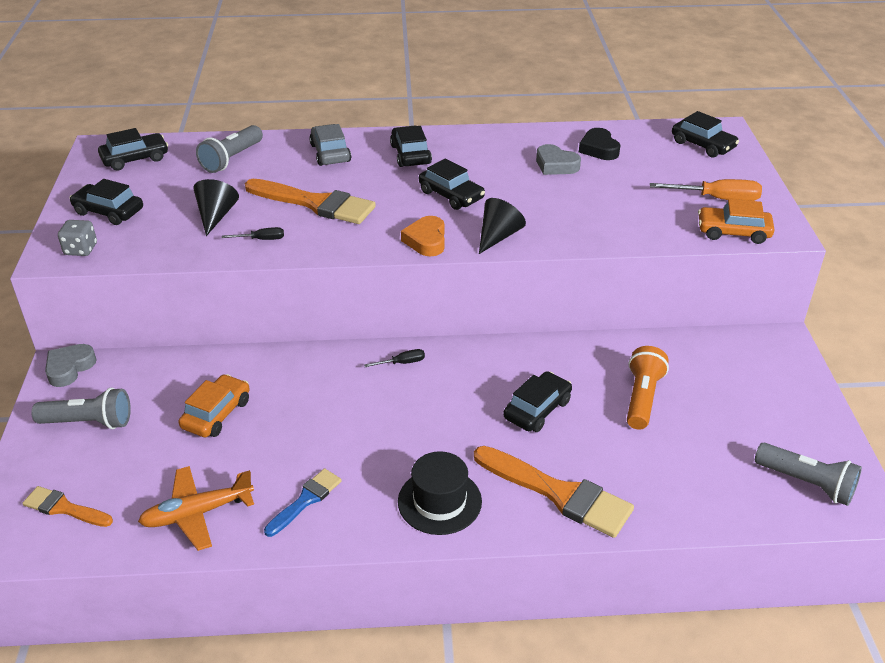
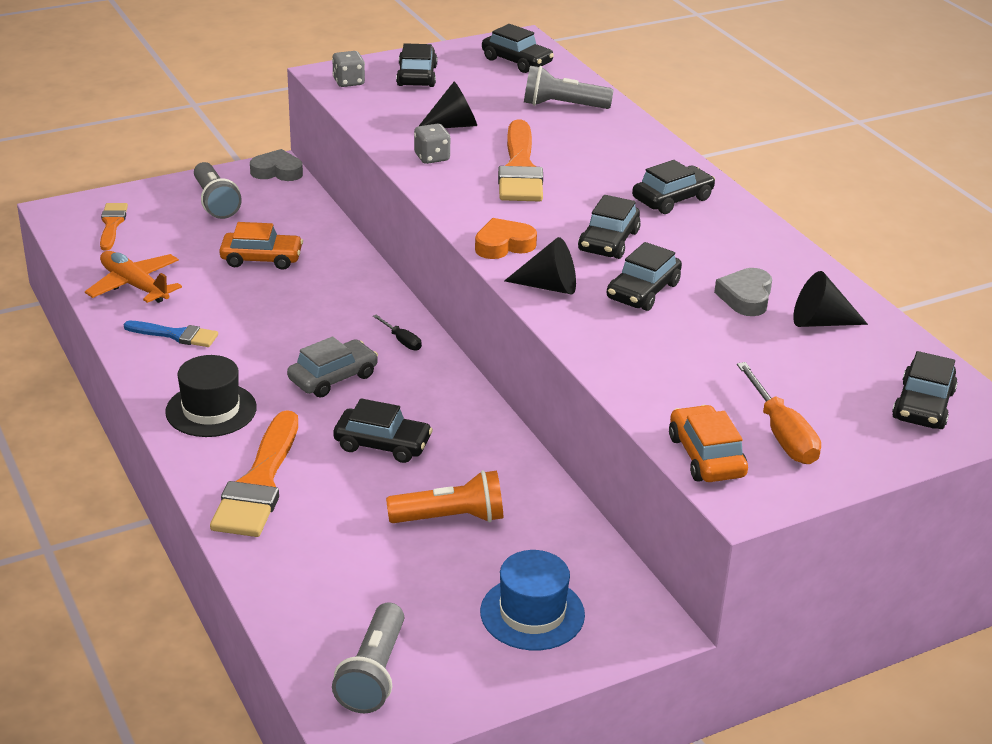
camera: 65 degrees right, 5 degrees down
(261, 239) = (432, 157): black screwdriver -> grey dice
(330, 153) = (627, 153): grey car -> grey car (333, 377)
(526, 200) = (643, 291): none -> black car
(599, 149) = (820, 322): black heart -> black cone
(758, 388) = (532, 613): none -> blue hat

